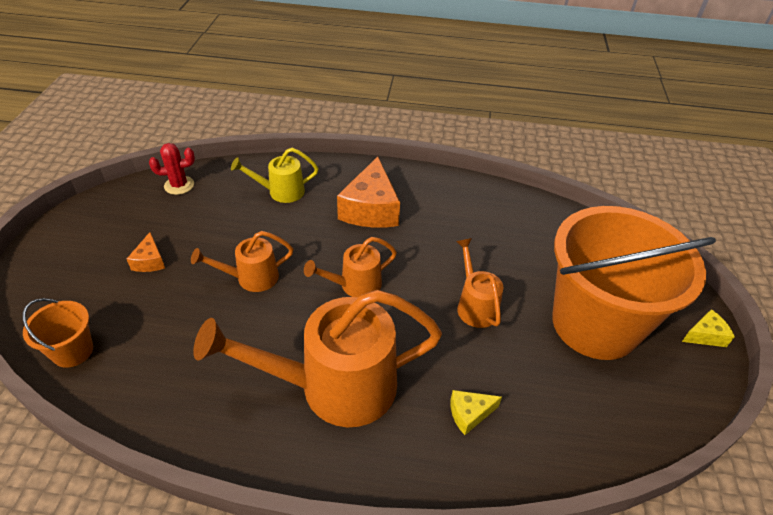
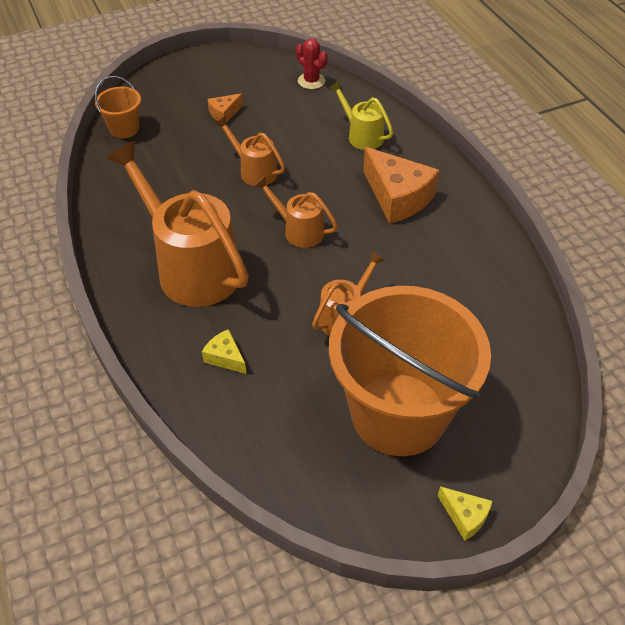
camera: 60 degrees right, 5 degrees up
(371, 209) = (397, 197): orange cheese -> orange cheese turned 105 degrees counterclockwise

